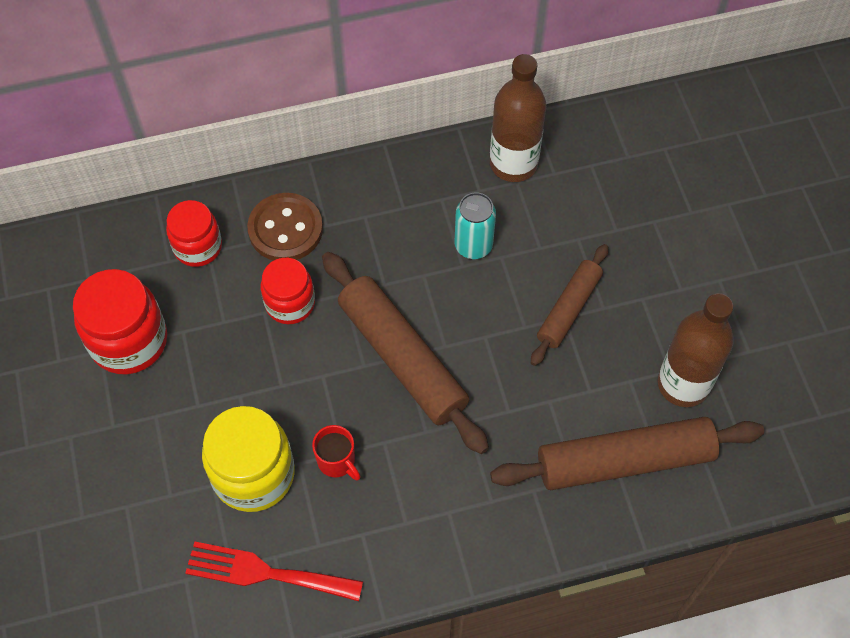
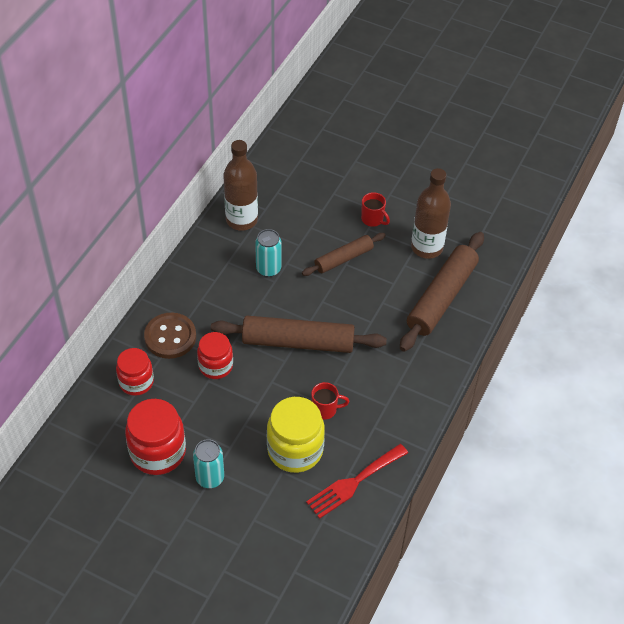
camera: 50 degrees left, 10 degrees down
(141, 418) = (210, 478): none -> turquoise can
(569, 309) = (343, 259): brown rolling pin -> brown rolling pin turned 75 degrees clockwise
(661, 292) = (373, 219): none -> red mug

